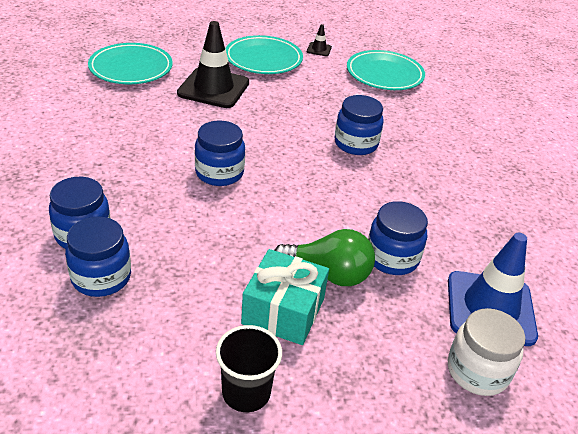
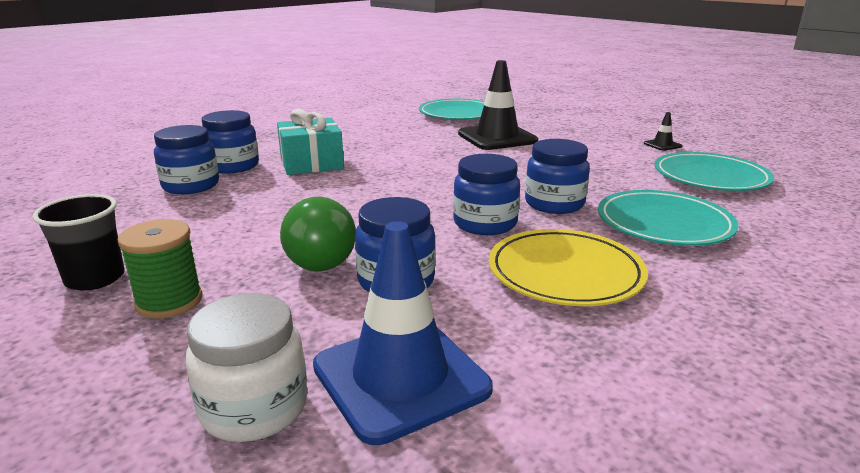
camera: 55 degrees right, 15 degrees down
(219, 173) = (386, 175): blue jar -> blue jar (485, 223)
(263, 59) = (585, 136): turquoise plate -> turquoise plate (664, 224)
(283, 311) = (230, 257): turquoise gift -> turquoise gift (311, 163)
(324, 364) = (169, 301): none -> green spool
(441, 197) = (565, 273): none -> yellow plate

